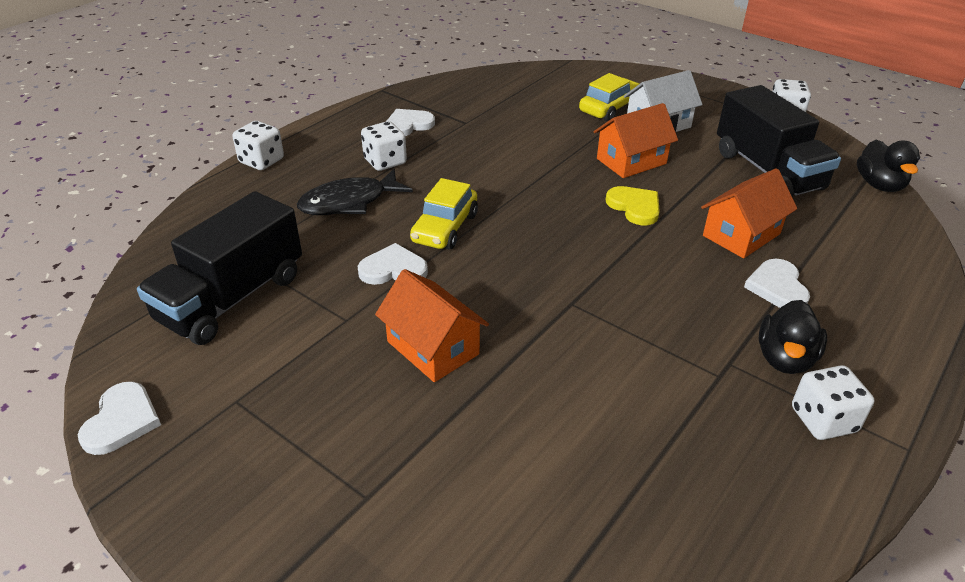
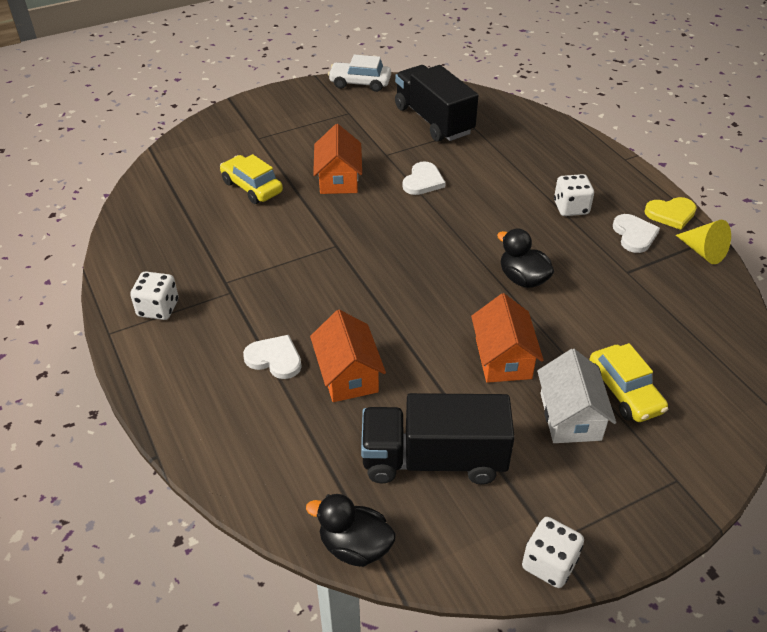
camera: 115 degrees right, 5 degrees up
(122, 420) = (360, 83): white heart -> white car
(261, 161) = (598, 150): white dice -> none
(349, 202) = (516, 179): black fish -> none
(410, 94) = (703, 252): none -> yellow cone
(433, 348) = (338, 179): orange house -> orange house turned 75 degrees counterclockwise
(445, 228) = (457, 214): yellow car -> yellow car (252, 187)
(635, 207) = (426, 326): yellow heart -> yellow heart (671, 214)
(785, 359) = (212, 320): black duck -> black duck (523, 279)

